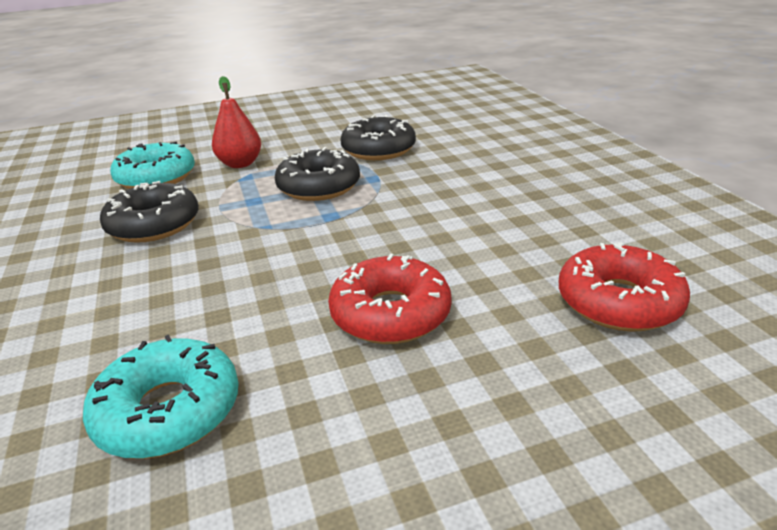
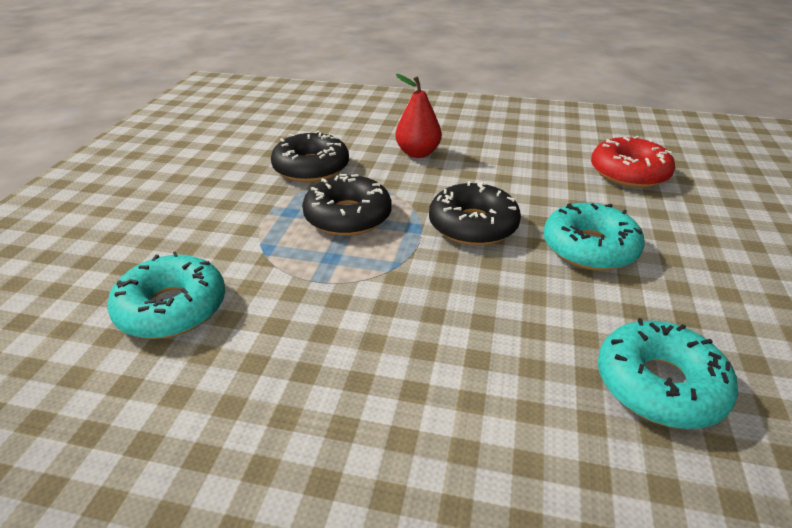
camera: 60 degrees left, 5 degrees up
(154, 224) = (306, 333): black donut -> black donut (473, 225)
(240, 164) = (226, 243): red pear -> red pear (417, 153)
(390, 313) = (589, 248): red donut -> turquoise donut

